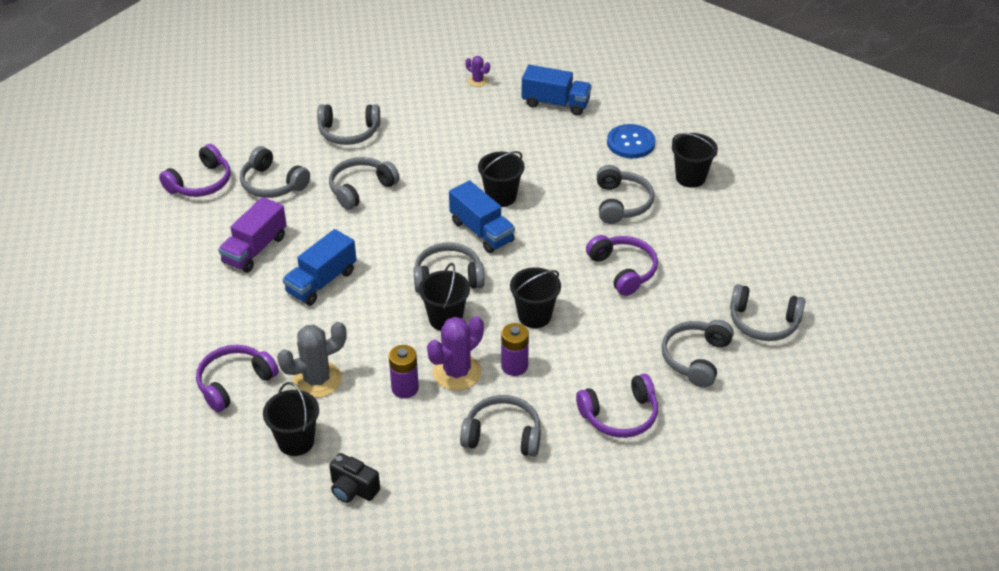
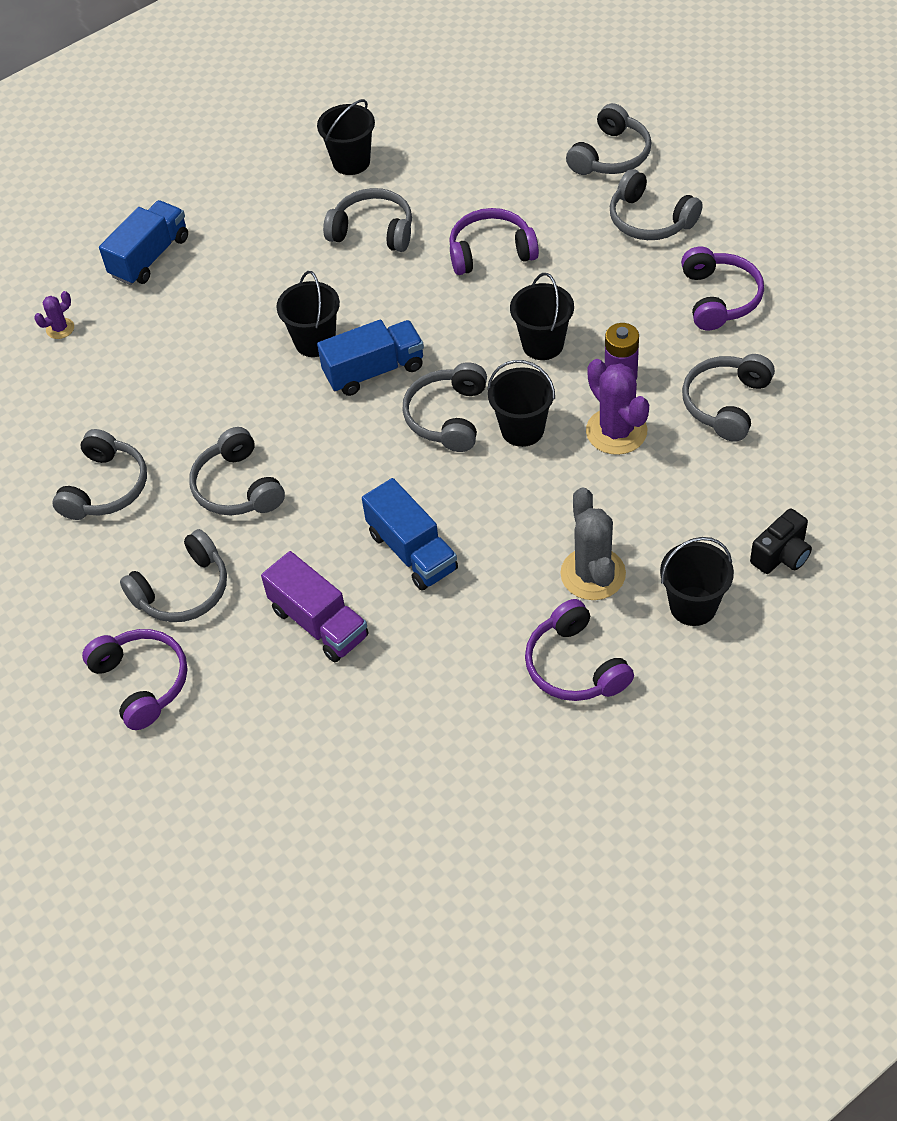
camera: 70 degrees left, 10 degrees up
(405, 388) = (630, 485): purple battery -> none
(630, 143) = (263, 201): blue button -> none

